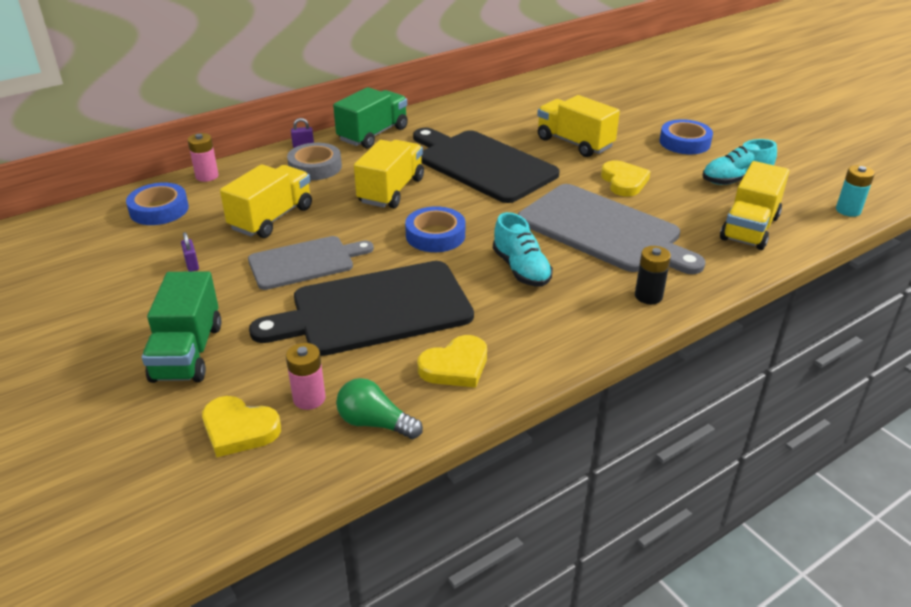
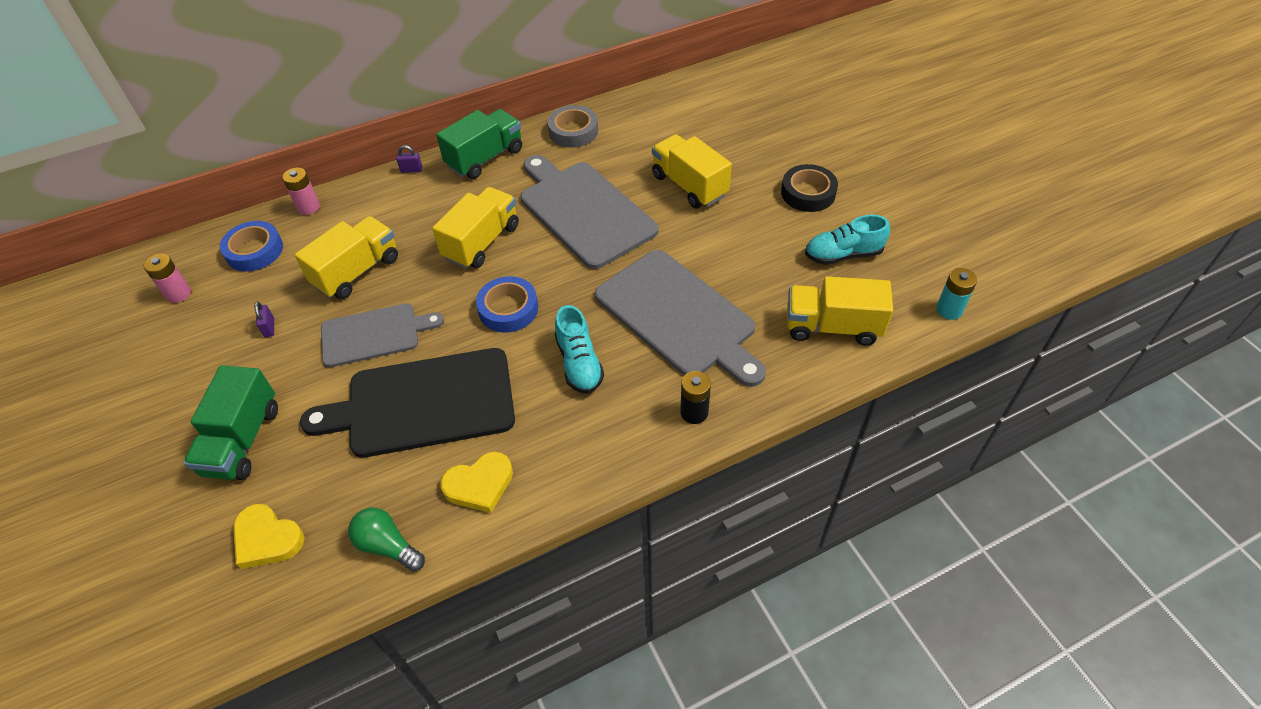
camera: 10 degrees right, 15 degrees up
(309, 398) = (336, 509): pink battery -> pink battery (178, 294)
(315, 167) = (415, 202): grey tape -> grey tape (573, 131)
(482, 164) = (584, 211): black cutting board -> grey cutting board
(624, 182) = (723, 248): yellow heart -> none
(684, 142) = (808, 193): blue tape -> black tape
(749, 228) = (832, 327): yellow truck -> yellow truck turned 60 degrees clockwise

